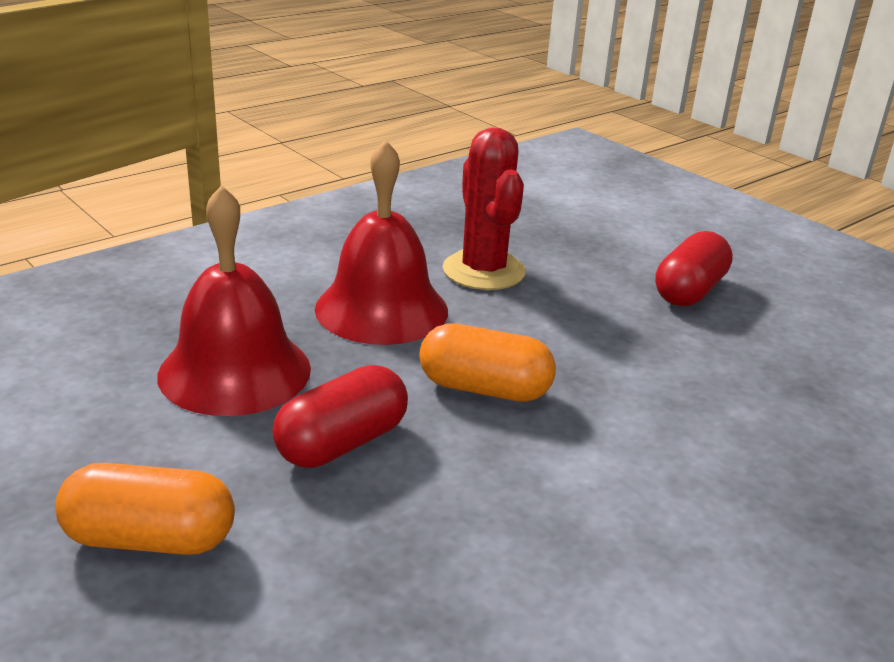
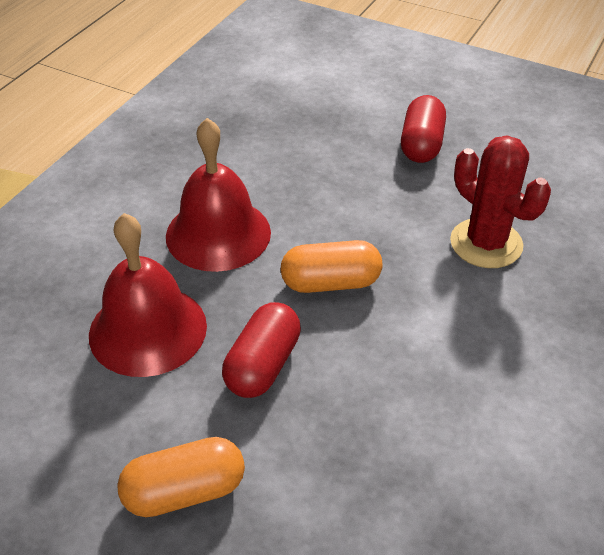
camera: 20 degrees left, 15 degrees up
(484, 271) = (270, 171): red cactus -> red cactus (486, 243)

